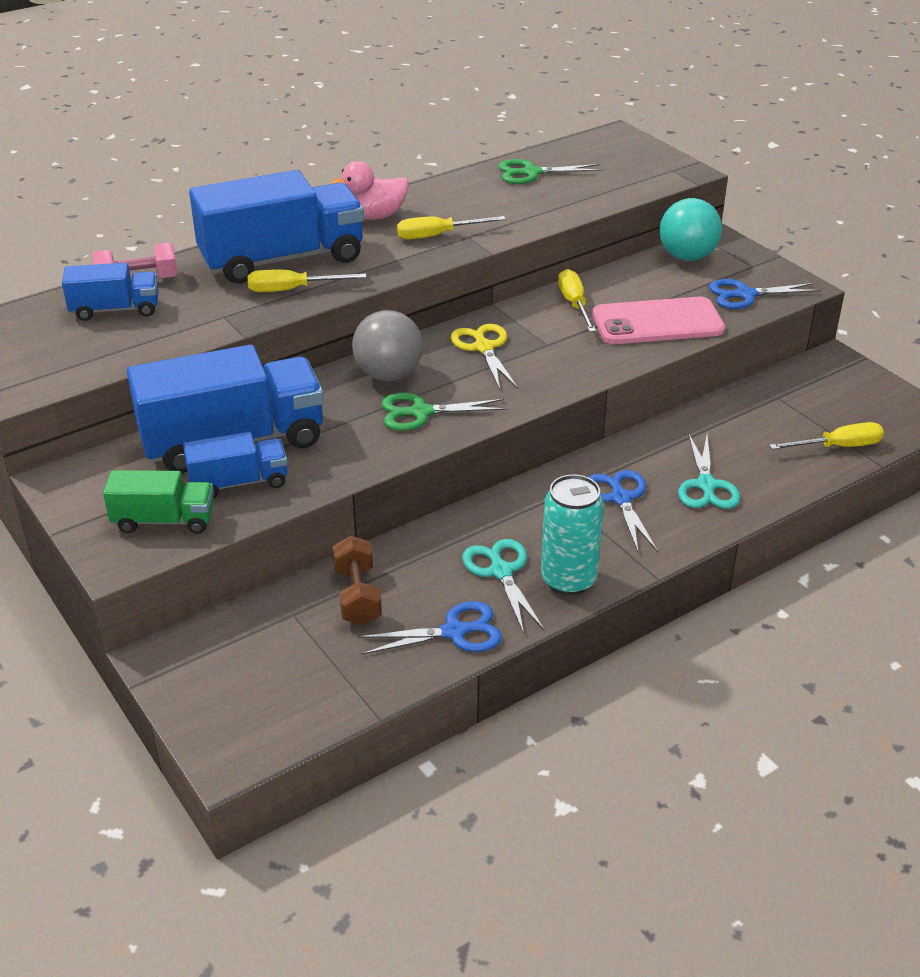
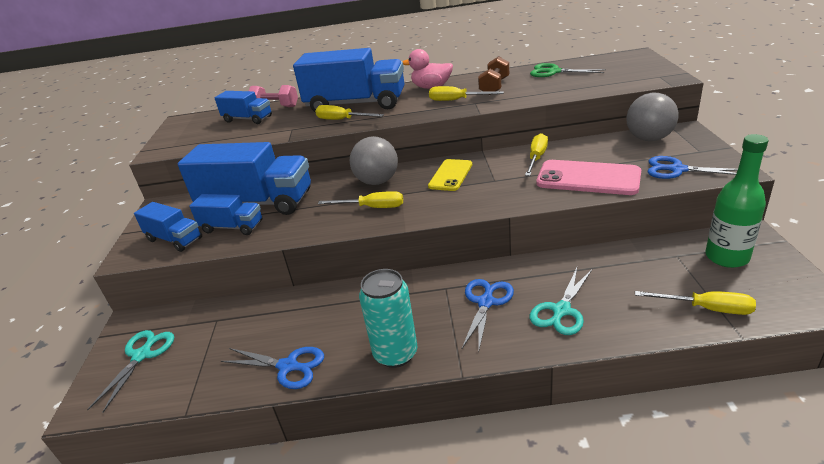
camera: 35 degrees right, 5 degrees down
(164, 520) = (174, 239): green truck -> blue truck
(357, 596) = (260, 320): brown dumbbell -> brown dumbbell (494, 87)
(421, 412) = (372, 207): green scissors -> yellow screwdriver
(484, 348) = (450, 175): yellow scissors -> yellow phone
(501, 572) = (357, 332): turquoise scissors -> turquoise scissors (142, 355)
(687, 257) = (649, 139): turquoise ball -> grey ball
(825, 388) = (727, 257): none -> green bottle

